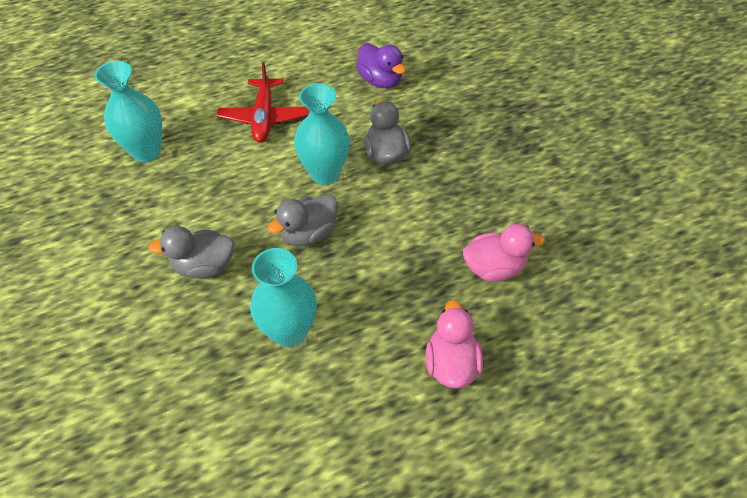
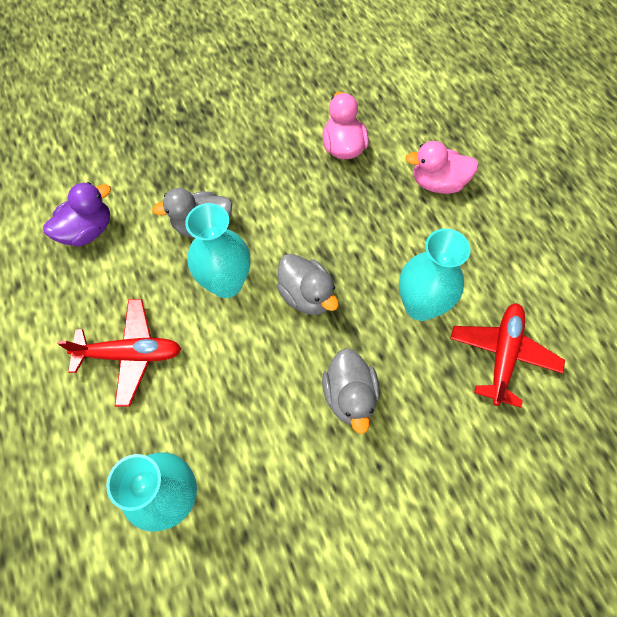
camera: 90 degrees left, 10 degrees up
(224, 408) = (502, 355): none -> red plane

